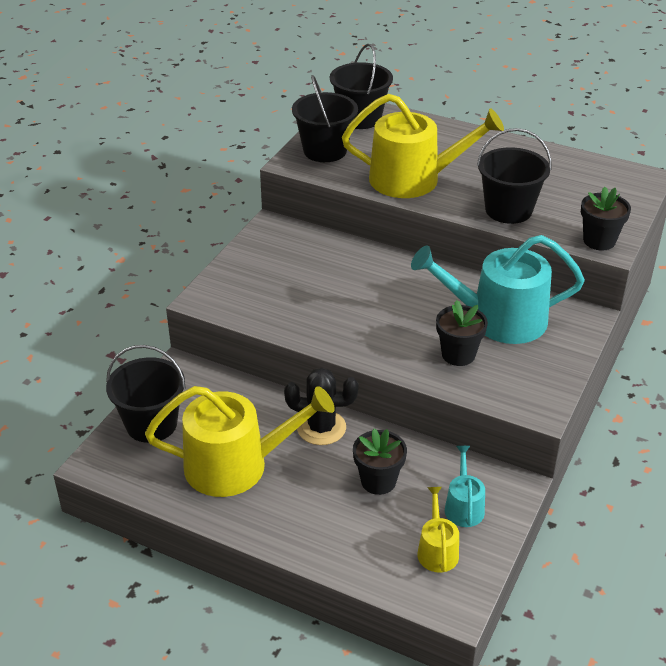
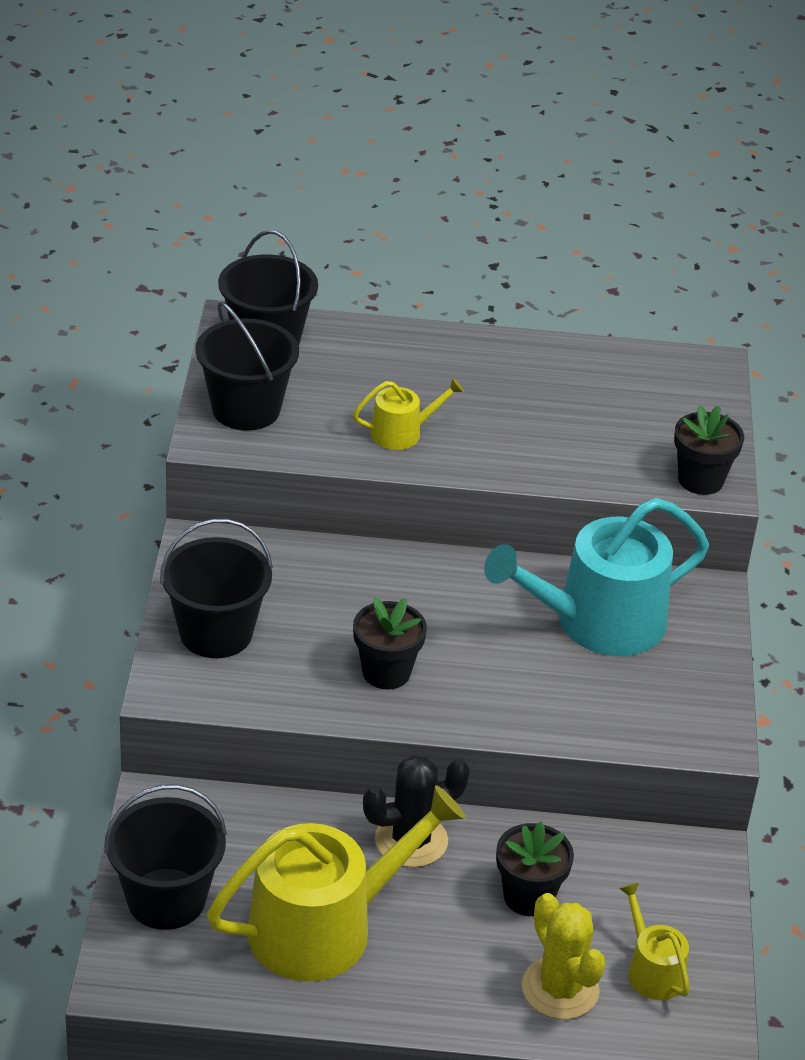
camera: 25 degrees left, 0 degrees up
(367, 545) = (560, 989): none -> yellow cactus
(413, 179) = (402, 433): yellow watering can -> yellow watering can, size x0.48
(458, 355) = (572, 688): black flower pot -> black flower pot (386, 672)
(464, 506) = (655, 901): turquoise watering can -> none
(508, 210) = (559, 456): black bucket -> black bucket (216, 633)

